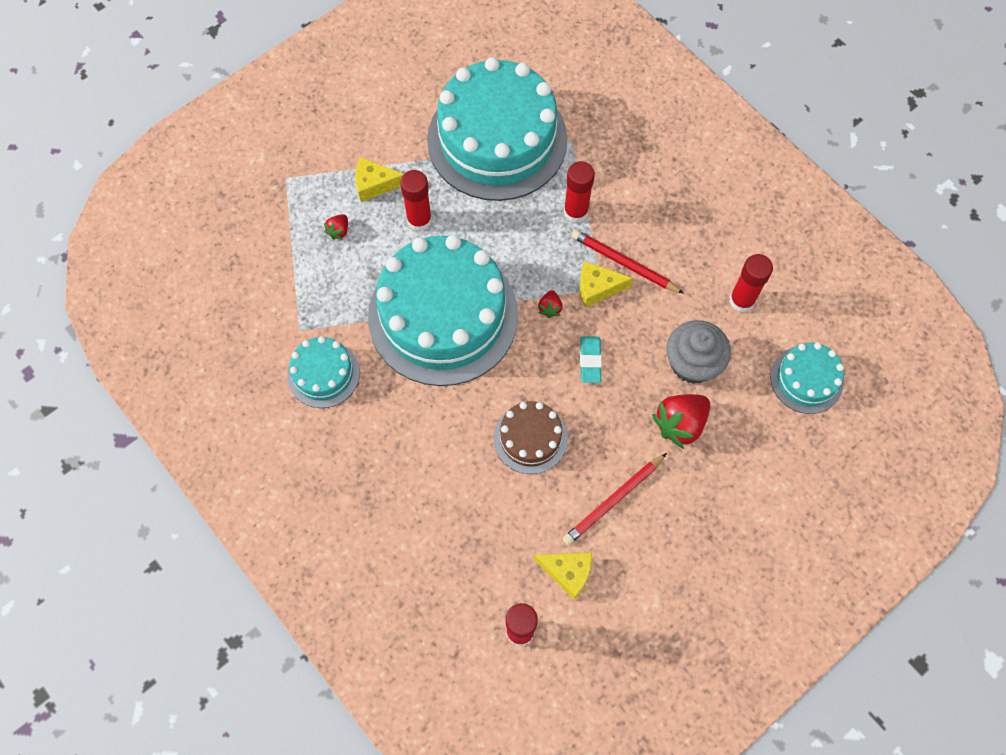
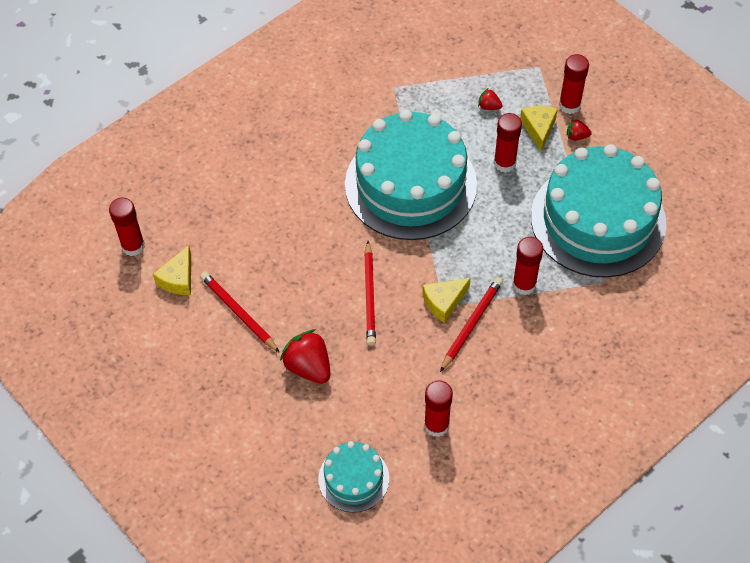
camera: 90 degrees right, 10 degrees down
(323, 374) = (354, 105): turquoise cake -> none
(344, 152) = (569, 105): none -> red glue stick
(530, 438) = (296, 251): brown cake -> none
(550, 308) = (421, 264): red strawberry -> red strawberry (576, 136)
(590, 361) = (370, 296): turquoise eraser -> red pencil
(597, 288) = (444, 302): yellow cheese -> yellow cheese turned 120 degrees counterclockwise
(692, 363) = (369, 379): grey cupcake -> none

